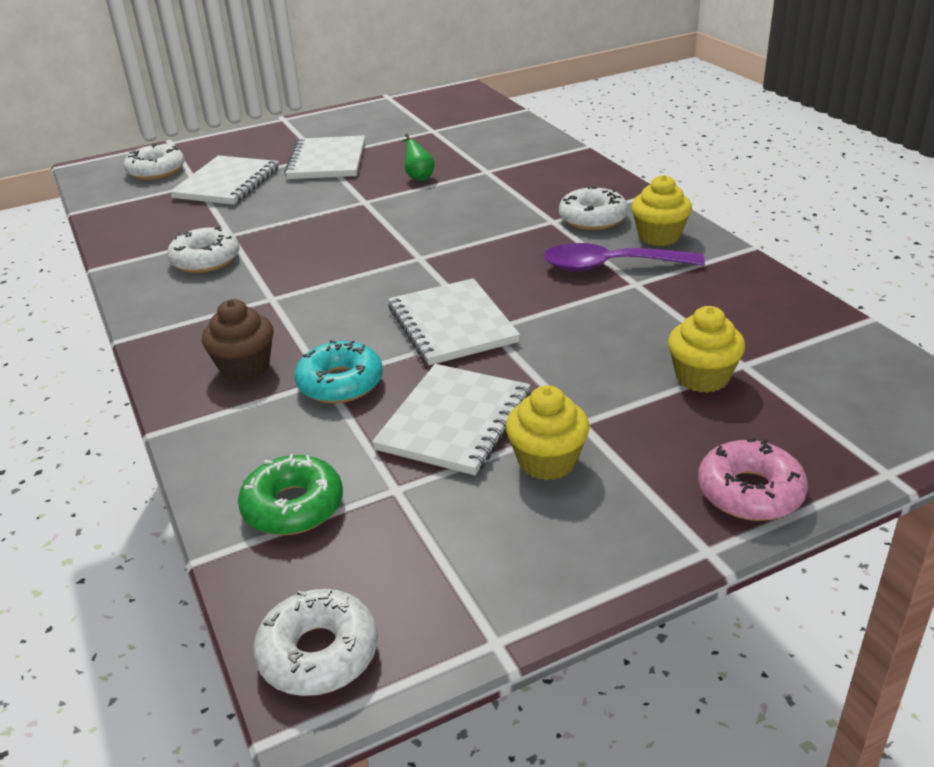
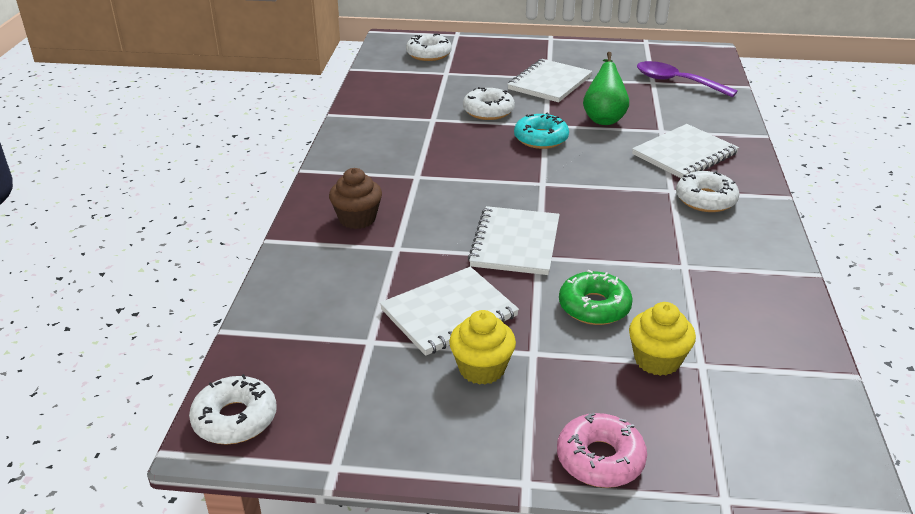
camera: 30 degrees right, 0 degrees up
(205, 260) = (401, 133): white donut -> white donut (488, 111)
(227, 183) = (465, 79): white notebook -> white notebook (684, 154)
(293, 506) = (302, 323): green donut -> green donut (594, 307)
(340, 383) = (403, 254): turquoise donut -> turquoise donut (541, 139)
(418, 177) = (604, 118): green pear -> green pear, size x1.74
(610, 266) = (679, 244): purple spoon -> purple spoon (677, 82)
(659, 236) = (745, 234): yellow cupcake -> none

